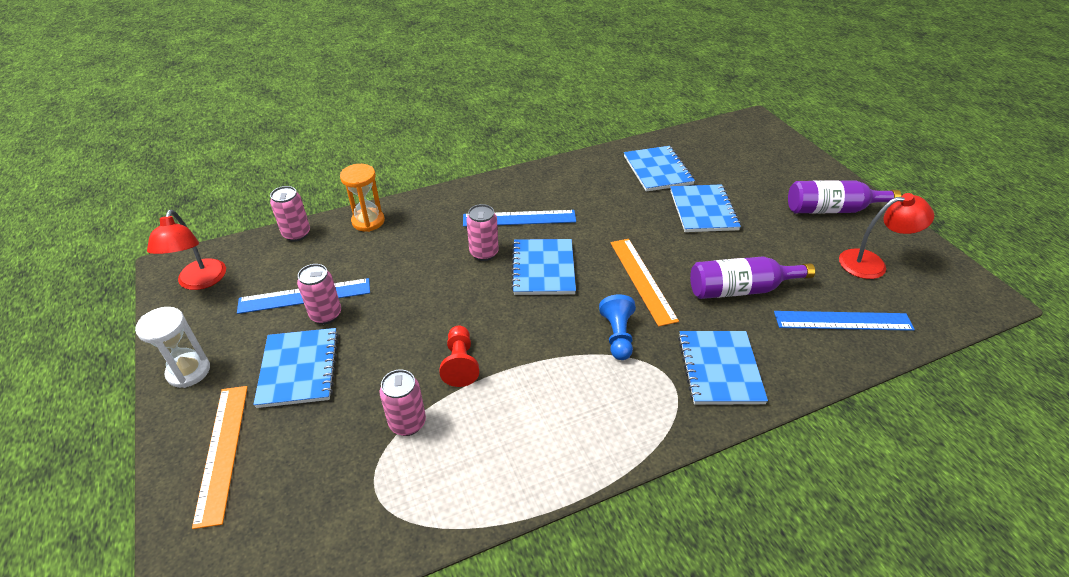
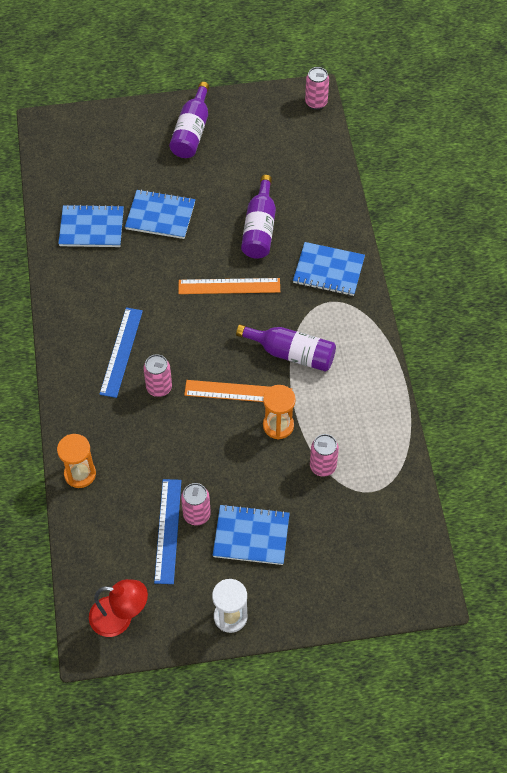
camera: 75 degrees left, 15 degrees up
(222, 451) = (316, 586): orange ruler -> orange ruler (238, 392)
(297, 234) = (77, 536): pink can -> pink can (316, 102)
(460, 363) = (278, 426): red pawn -> orange hourglass
(543, 268) = (193, 349): blue notebook -> none
(571, 356) = (292, 354): none -> purple bottle
(617, 336) = (281, 320): blue pawn -> none
(843, 321) = (308, 183): blue ruler -> none
(871, 263) = (259, 138): red lamp -> none

